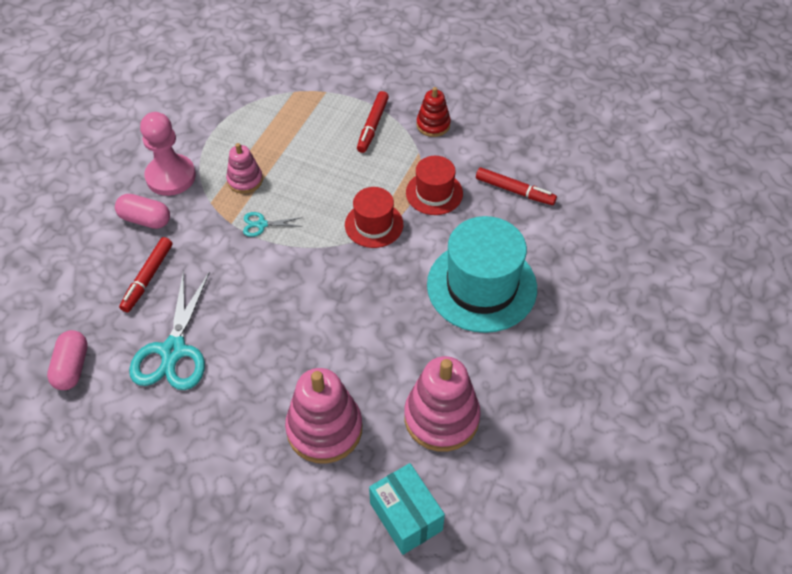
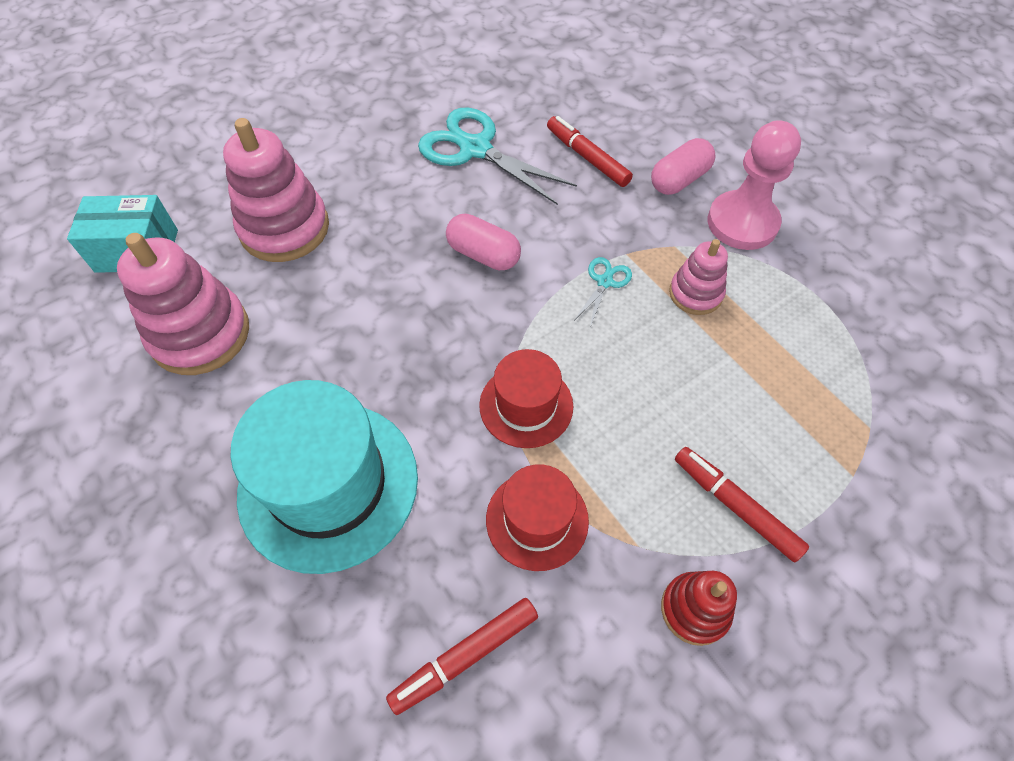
camera: 120 degrees right, 5 degrees up
(72, 367) = (512, 79): pink capsule -> pink capsule (483, 254)

